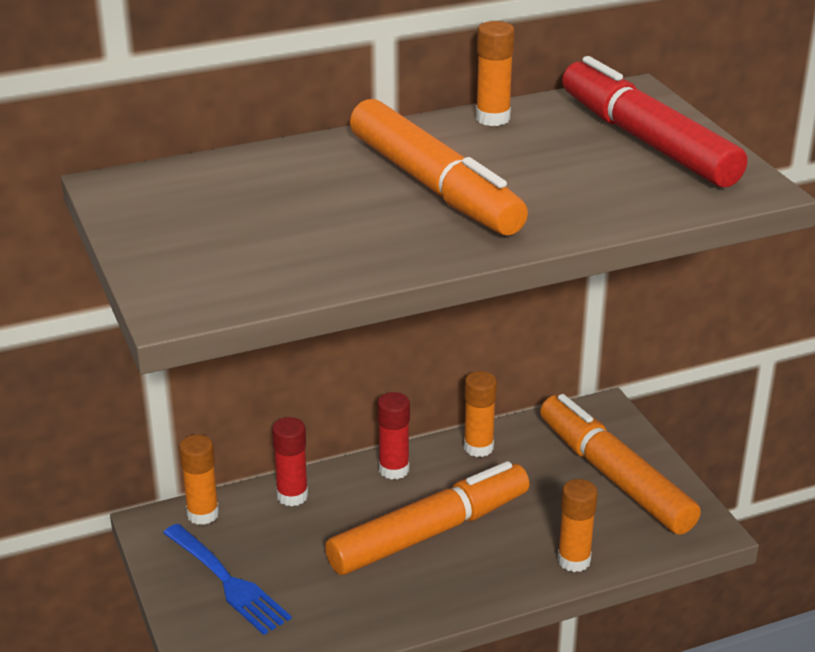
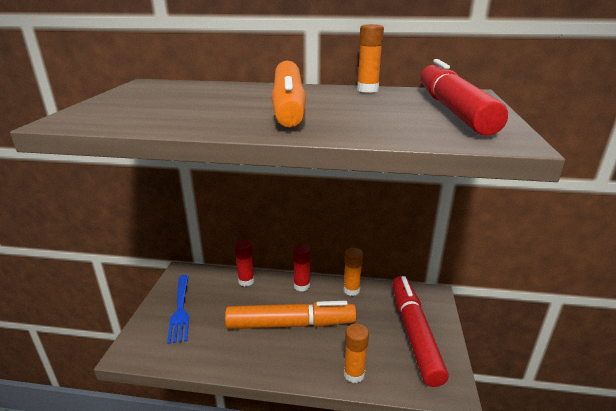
camera: 30 degrees right, 5 degrees down
(203, 514) = (203, 275): orange glue stick -> none
(614, 476) = (414, 333): orange marker -> red marker

